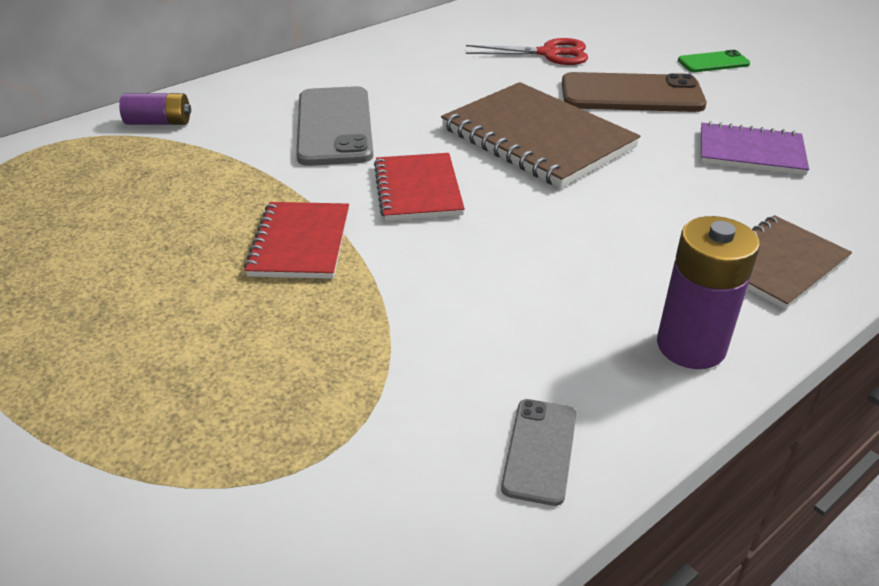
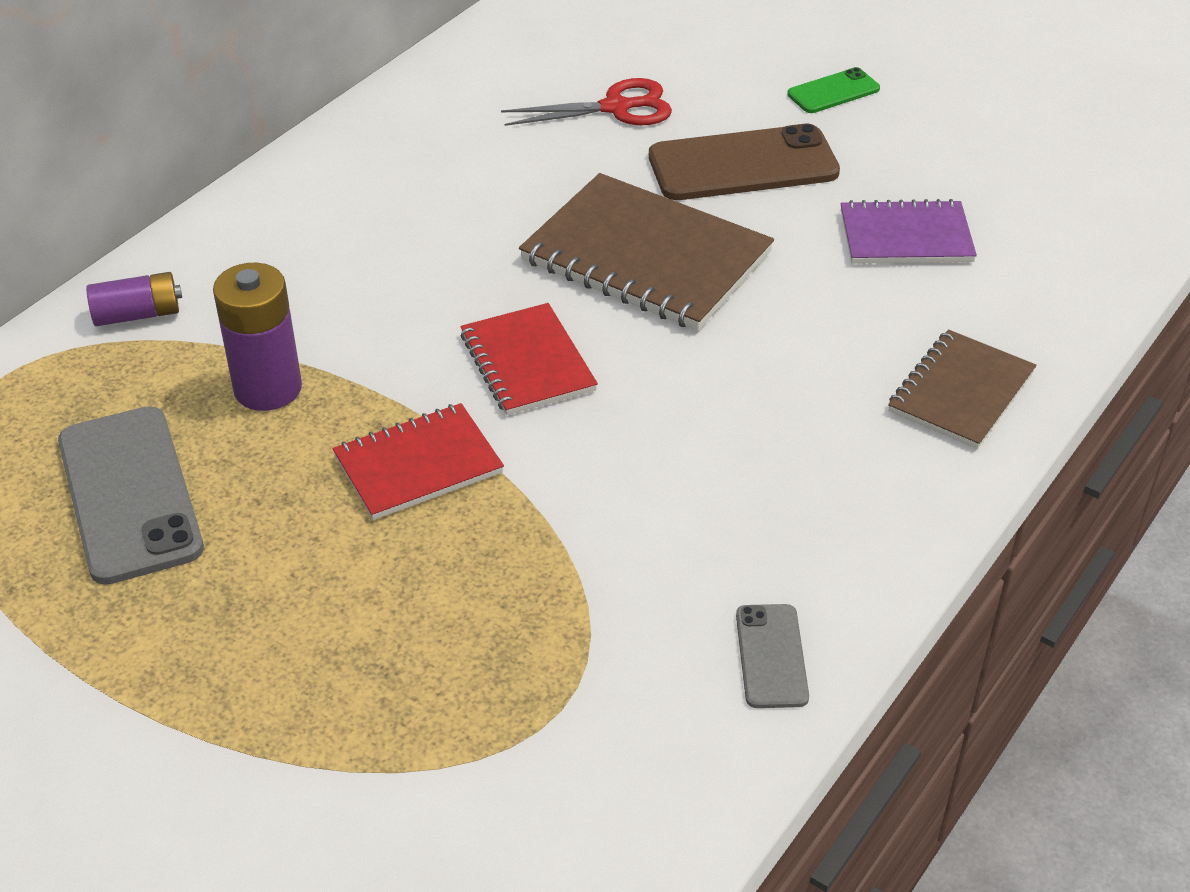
camera: 15 degrees left, 5 degrees up
(300, 243) = (418, 464): red notebook -> red notebook turned 75 degrees clockwise
(334, 126) = (379, 282): grey phone -> grey phone (129, 494)
(691, 346) = (890, 511): purple battery -> purple battery (268, 388)

